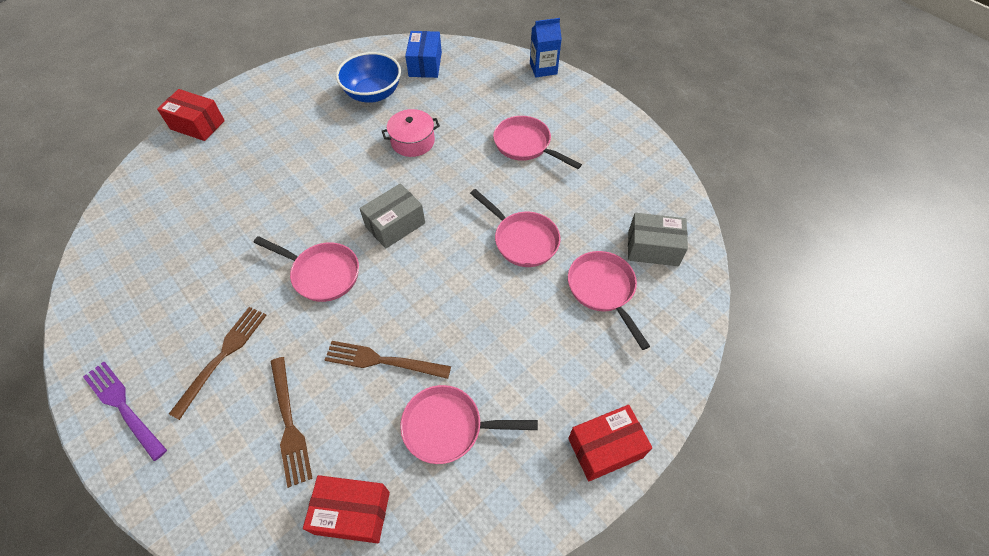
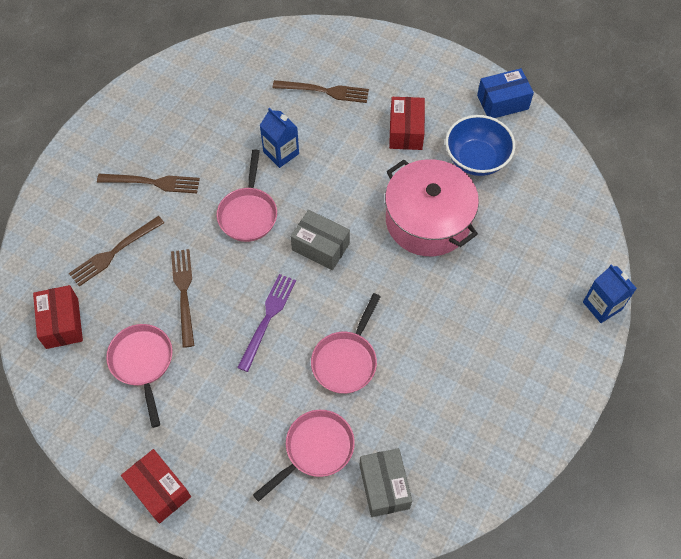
camera: 70 degrees right, 5 degrees up
(123, 406) = (97, 143): purple fork -> purple fork (268, 317)
(197, 125) = (367, 43): red box -> red box (406, 131)
(226, 171) = (325, 91): none -> brown fork
(270, 226) = (281, 153): none -> blue carton
(413, 141) = (428, 220): pink pot -> pink pot, size x1.85
(425, 64) = (545, 187): blue box -> blue box (502, 102)
(526, 145) = (471, 325): pink pan -> none

